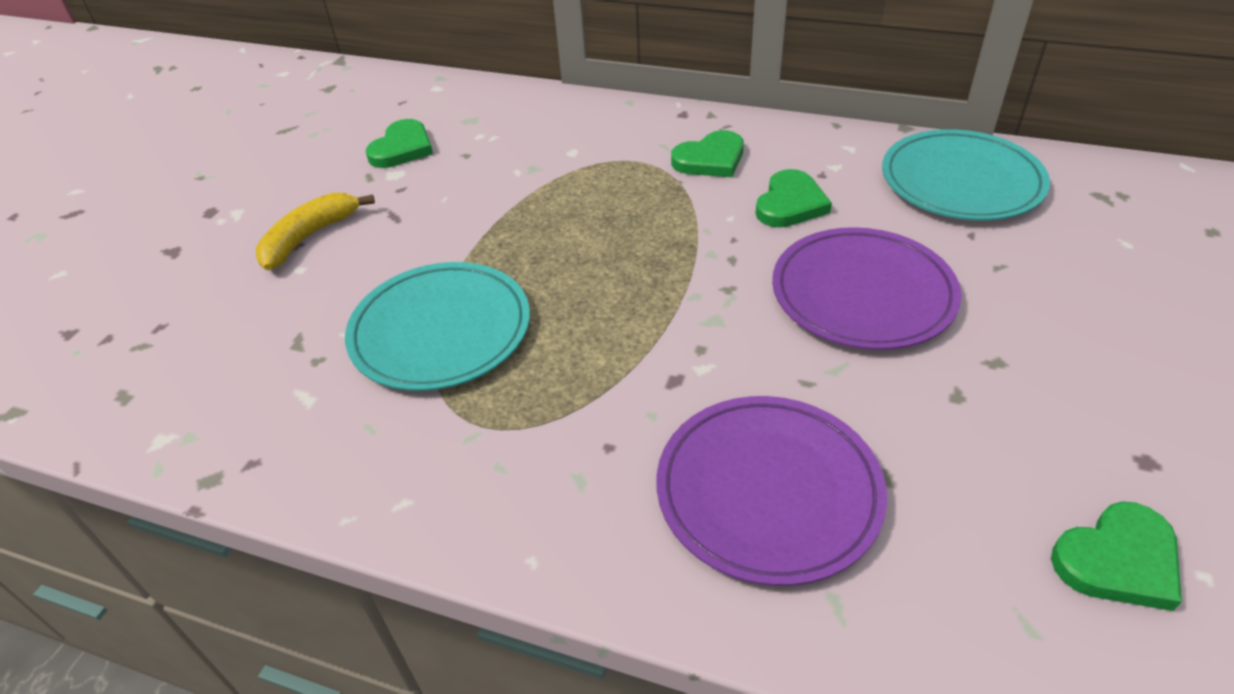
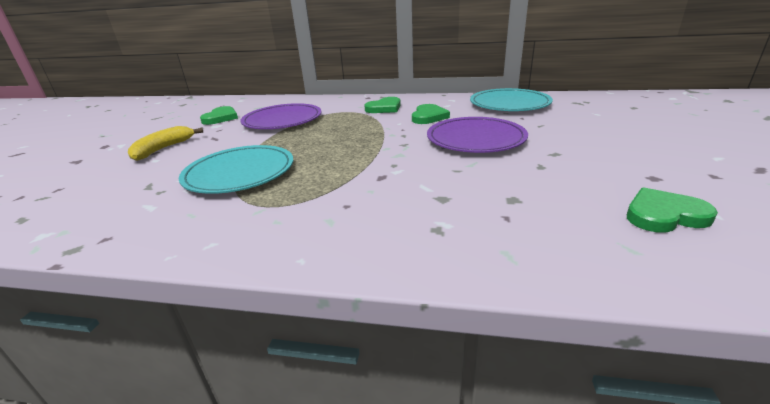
camera: 10 degrees left, 15 degrees down
(768, 491) = (448, 212): purple plate -> purple plate (282, 120)
(1118, 560) = (664, 215): green heart -> green heart turned 150 degrees counterclockwise

